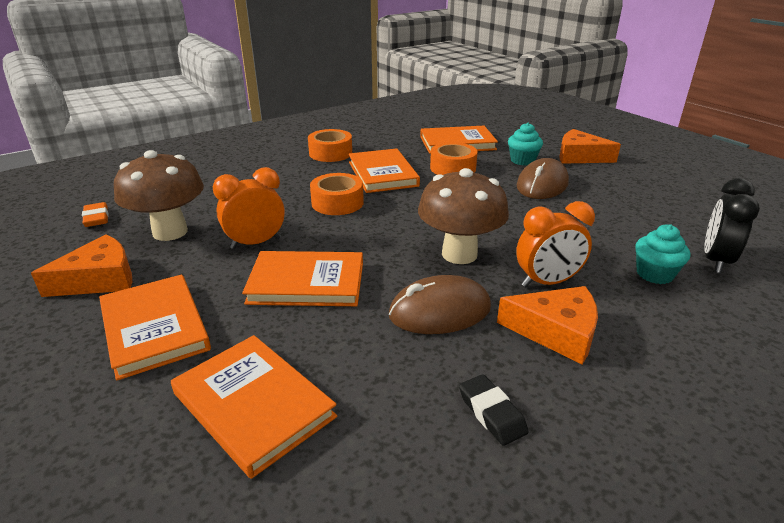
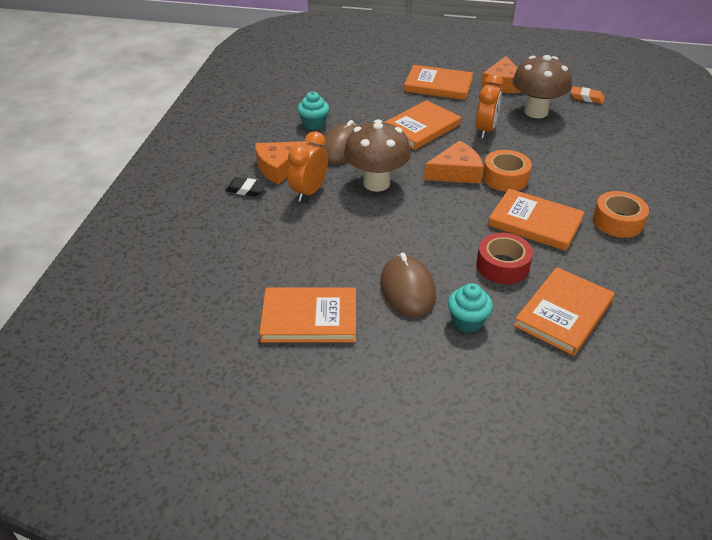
camera: 135 degrees right, 10 degrees up
(253, 405) = (358, 89): orange book -> orange book (309, 318)
(453, 168) = (502, 266): orange tape -> red tape
(491, 413) = (276, 126): black eraser -> black eraser (246, 190)
(580, 157) = (426, 372): orange cheese -> orange cheese (456, 172)
(654, 274) = (253, 233): turquoise cupcake -> turquoise cupcake (314, 124)
(715, 261) = (218, 269): black clock -> none

